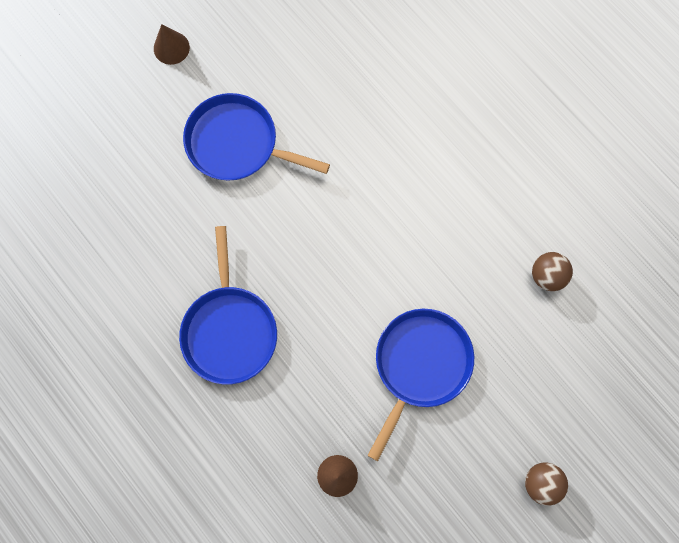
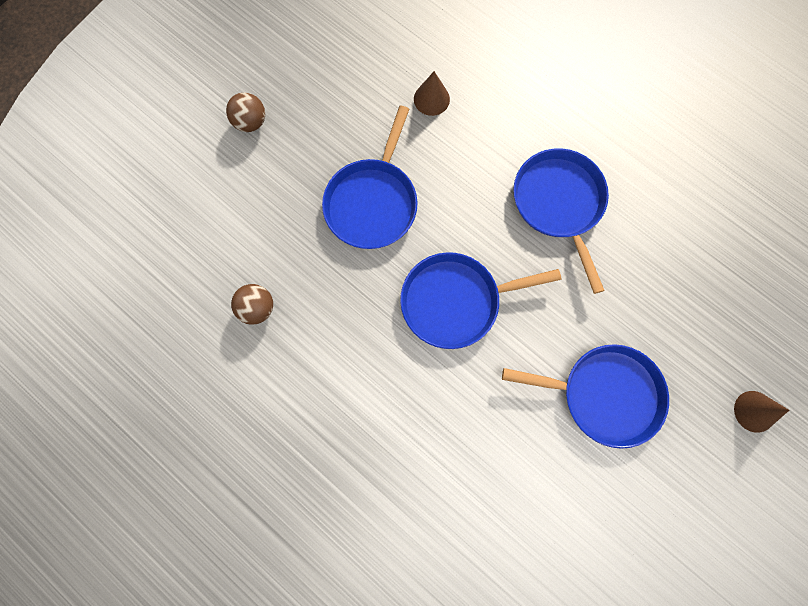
camera: 170 degrees right, 0 degrees up
(171, 48) = (712, 499): brown cone -> brown cone (754, 411)
(355, 249) = (455, 301): none -> blue pan

